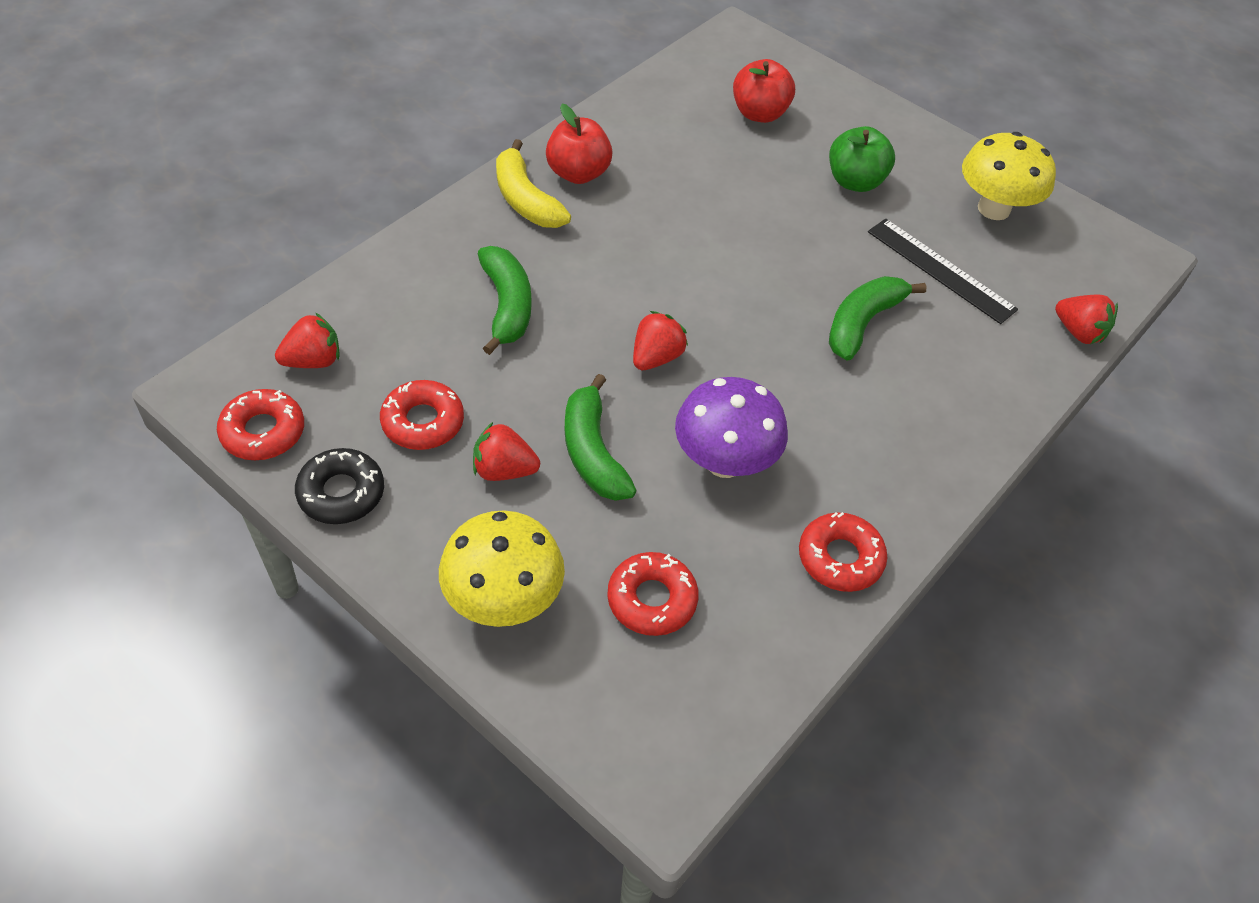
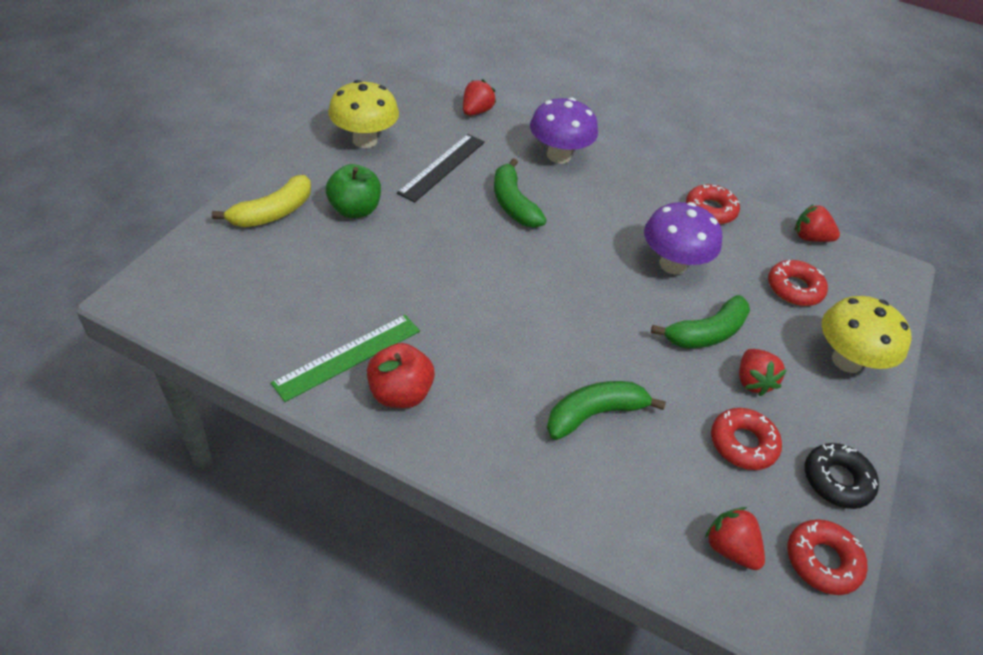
camera: 105 degrees left, 5 degrees down
(525, 200) = (453, 428): yellow banana -> yellow banana (273, 213)
(634, 147) = (348, 356): none -> green ruler
(656, 357) = (601, 309): red strawberry -> red strawberry (810, 238)
(759, 113) = (273, 271): red apple -> none
(862, 323) = (513, 204): green banana -> green banana turned 45 degrees clockwise
(974, 401) = (558, 156): none -> purple mushroom

